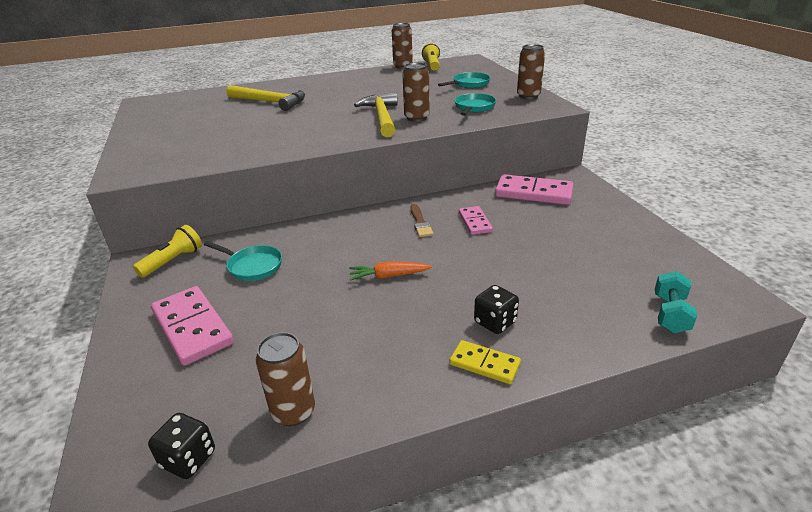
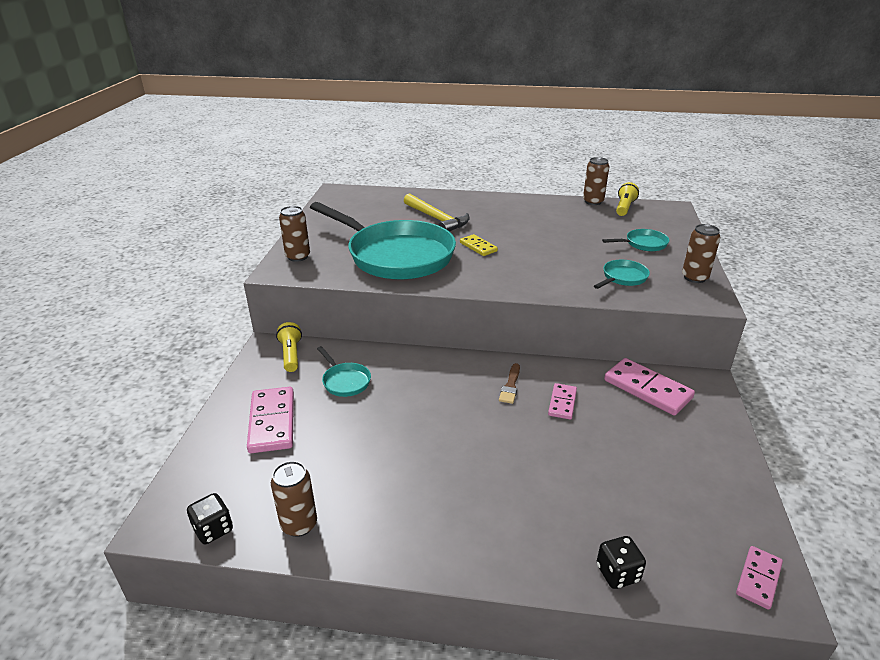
camera: 25 degrees right, 0 degrees up
(173, 261) = (291, 355): yellow flashlight -> yellow flashlight turned 75 degrees counterclockwise
(251, 135) = (396, 256): none -> turquoise pan
(381, 117) = (522, 265): yellow hammer -> none
(389, 276) = (446, 432): orange carrot -> none
(416, 118) = (555, 275): brown can -> brown can (298, 257)
(484, 364) = (467, 549): yellow domino -> yellow domino (478, 247)
(495, 322) = (505, 514): black dice -> black dice (617, 573)
(670, 314) = (681, 577): turquoise dumbbell -> none
(721, 293) = (758, 578): none -> pink domino

